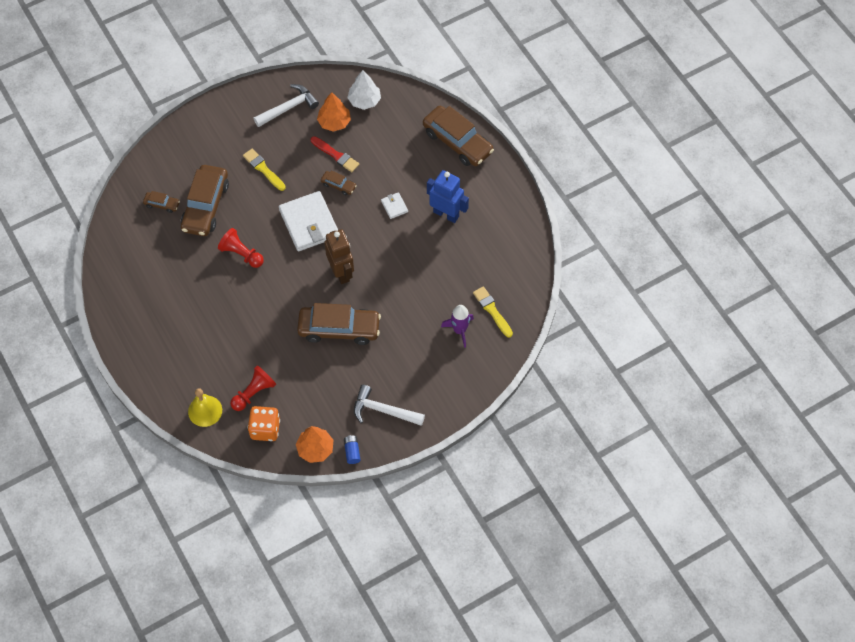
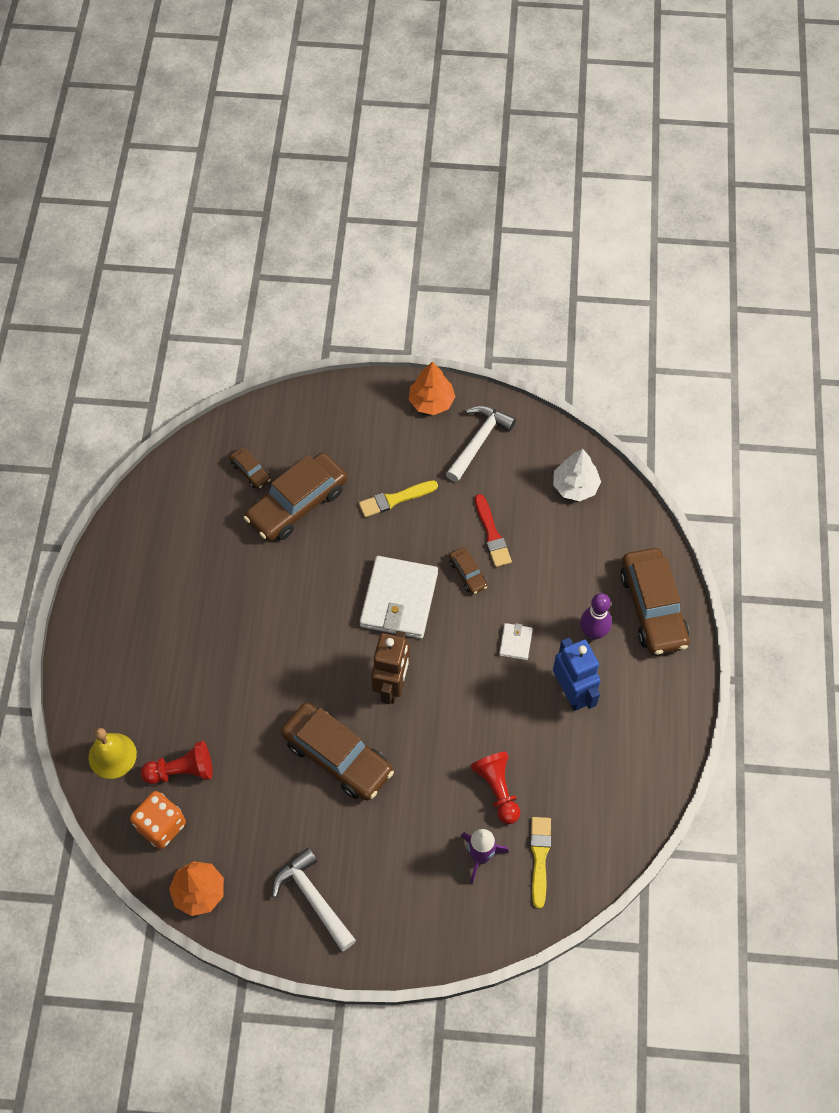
camera: 35 degrees right, 0 degrees up
(241, 254) = (294, 588): red pawn -> red pawn (497, 789)
(263, 169) = (395, 499): yellow brush -> yellow brush turned 105 degrees counterclockwise
(288, 108) = (478, 441): white hammer -> white hammer turned 60 degrees counterclockwise
(334, 122) = (519, 492): orange tree -> orange tree (431, 402)
(352, 451) = (238, 926): blue battery -> none
(434, 175) = (593, 632): none -> purple bowling pin

